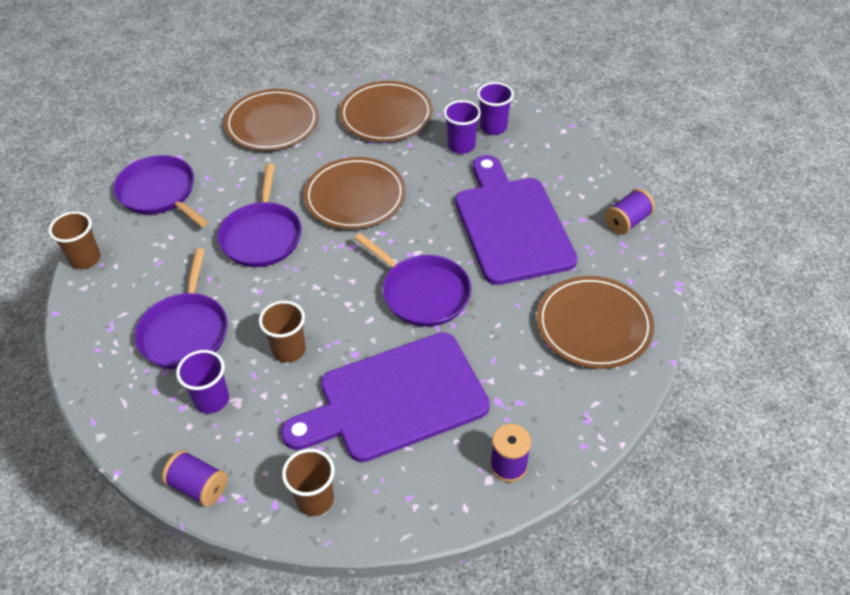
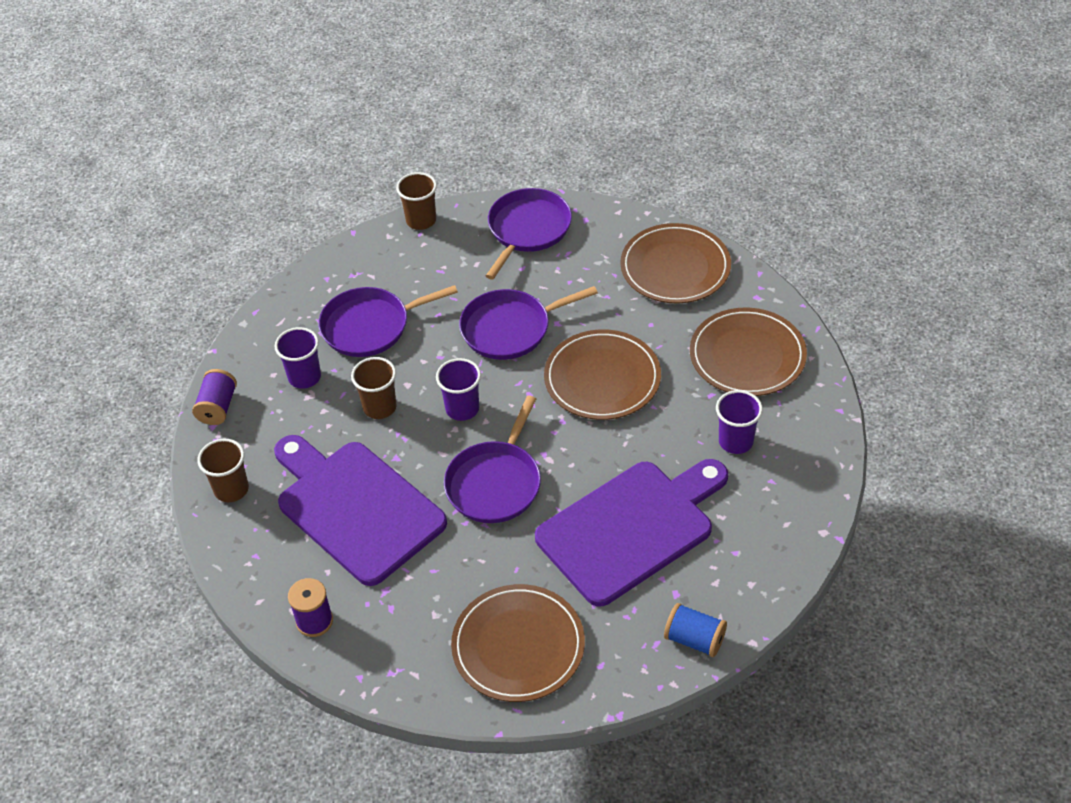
camera: 70 degrees right, 0 degrees up
(493, 127) = (786, 461): purple cup -> purple cup (462, 409)
(627, 222) = (694, 639): purple spool -> blue spool

